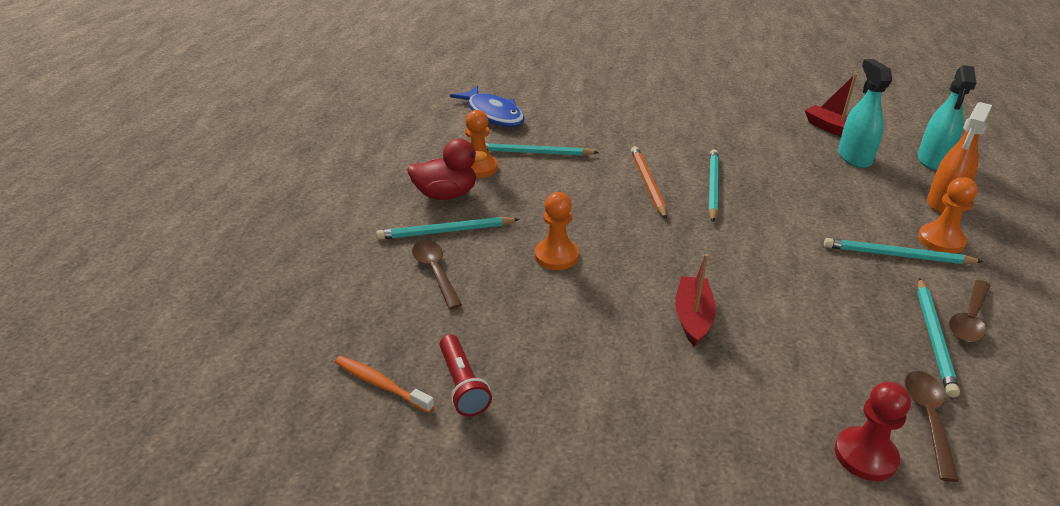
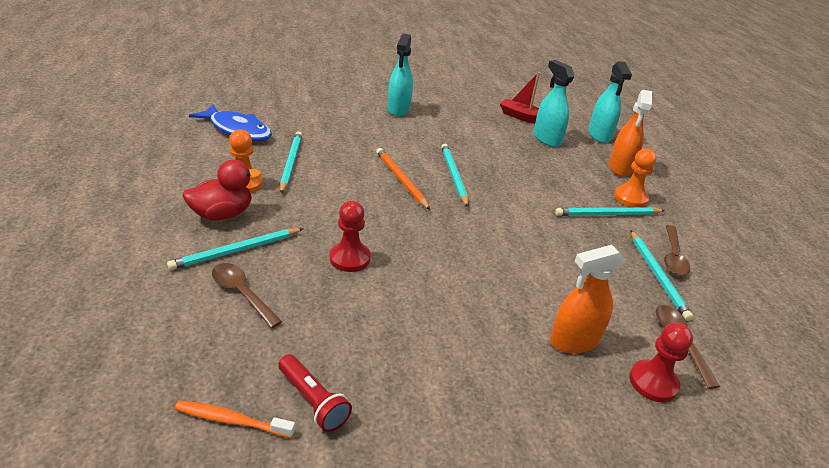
camera: 25 degrees left, 0 degrees up
(534, 153) = (291, 163): turquoise pencil -> turquoise pencil turned 105 degrees clockwise
(556, 256) = (350, 258): orange pawn -> red pawn
(678, 107) = (399, 109): none -> turquoise spray bottle
(693, 317) = (484, 293): red boat -> none
(781, 388) = (574, 341): none -> orange spray bottle

